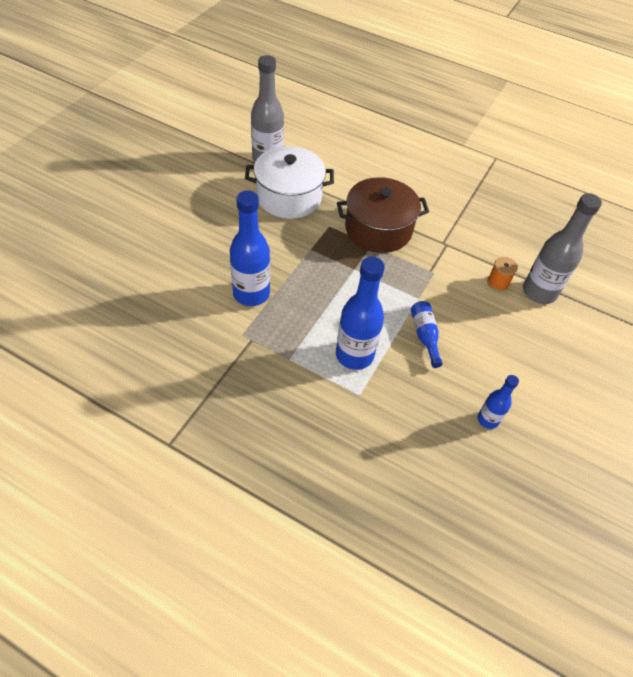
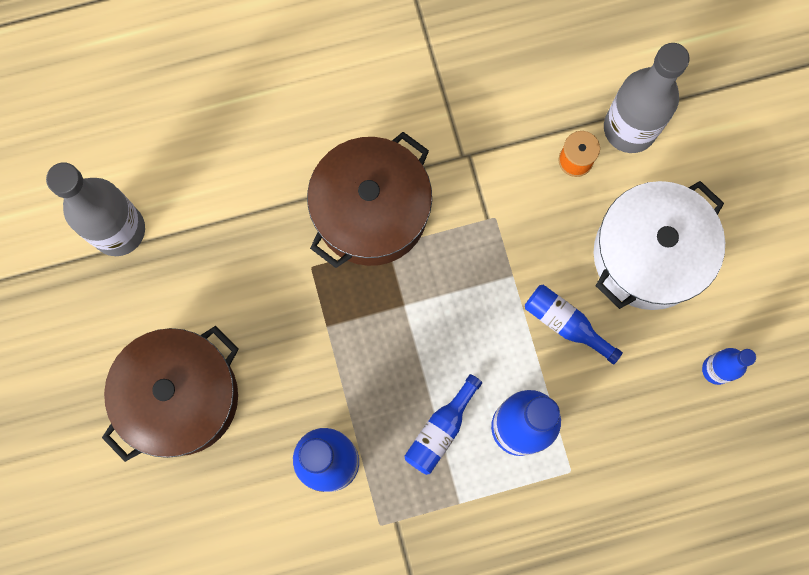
camera: 40 degrees left, 25 degrees up
(220, 223) = (180, 397): none -> brown pot
(289, 197) = (214, 268): white pot -> white pot (649, 254)
(315, 324) = (441, 430): none -> blue bottle

